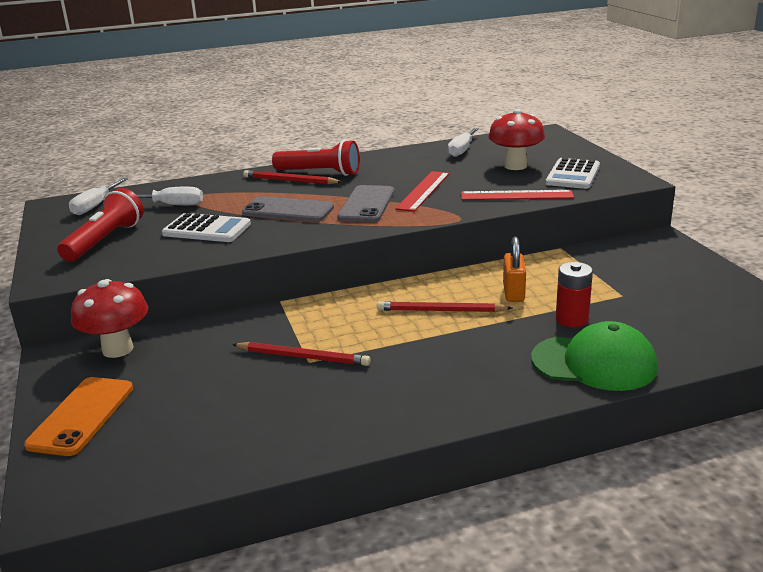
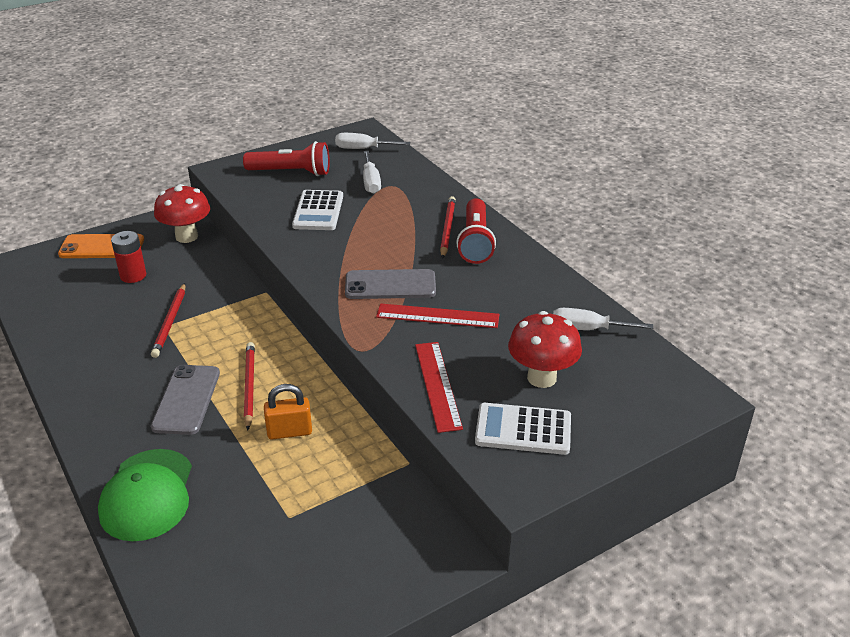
camera: 75 degrees right, 10 degrees up
(288, 210) = (368, 243): grey phone -> grey phone (186, 400)
(572, 319) = (233, 477): red battery -> red battery (133, 276)

